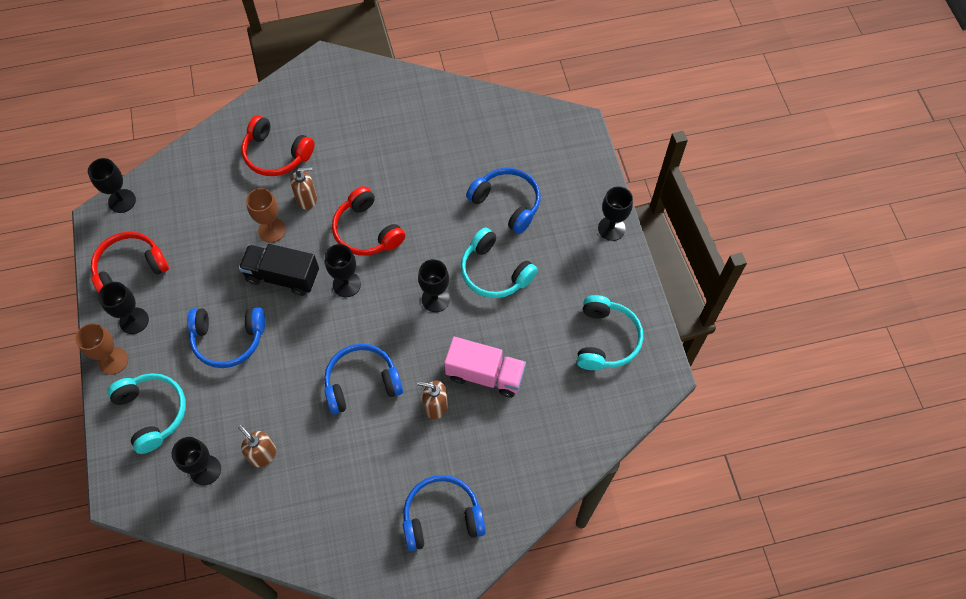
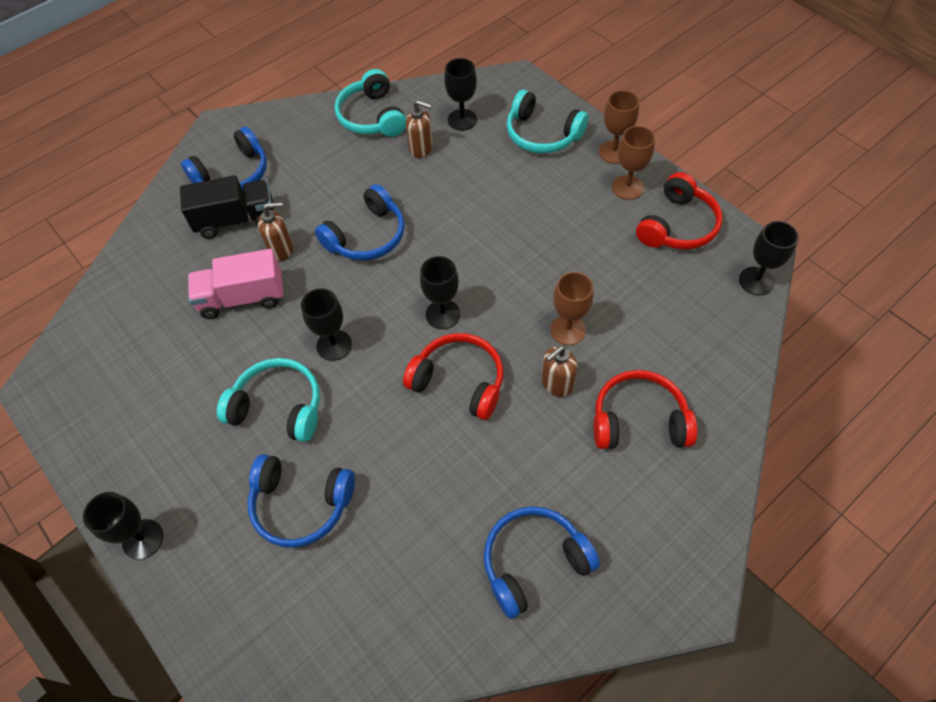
camera: 155 degrees right, 5 degrees down
(134, 321) = (627, 187): black goblet -> brown goblet
(228, 339) = (524, 213): blue headphones -> blue headphones (534, 562)
(282, 276) = (517, 290): black truck -> black truck (236, 220)
(605, 339) = (115, 393): turquoise headphones -> turquoise headphones (372, 116)

